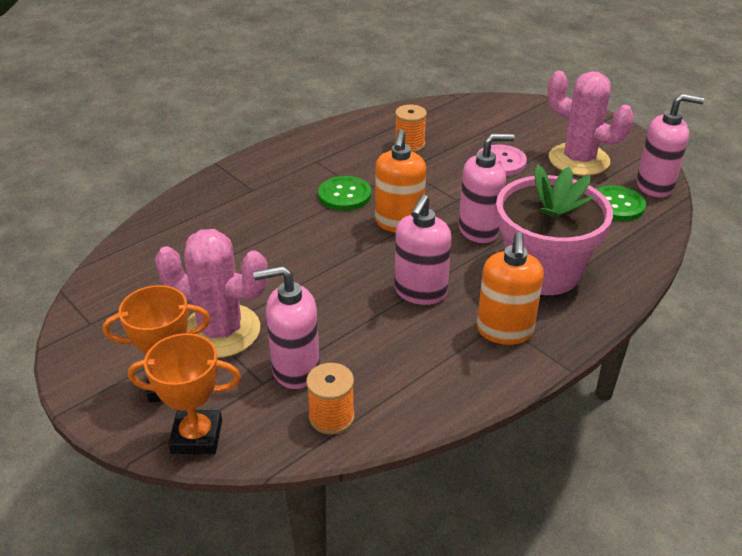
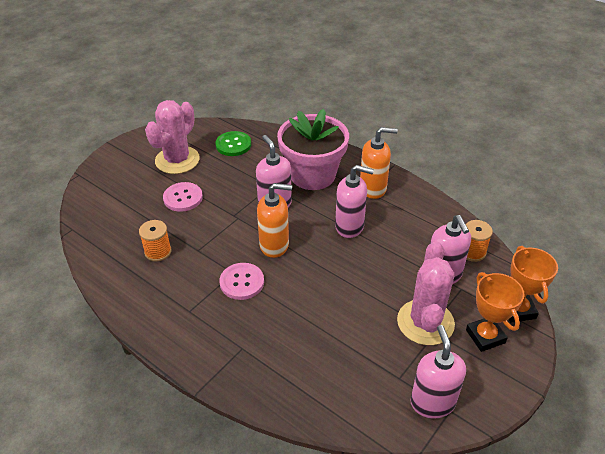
camera: 100 degrees left, 5 degrees up
(344, 195) = (242, 282): green button -> pink button
(655, 186) = (208, 129): pink soap dispenser -> pink soap dispenser (432, 402)

